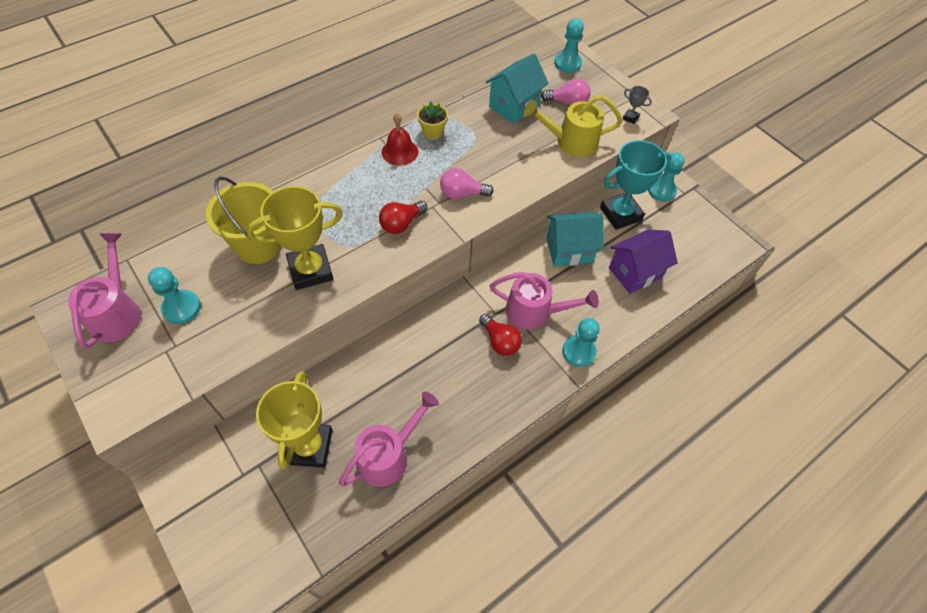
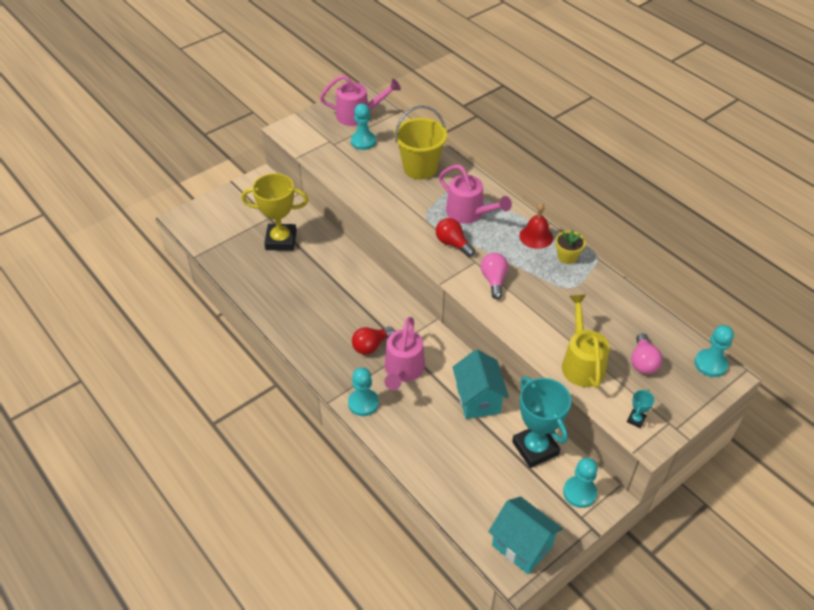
camera: 90 degrees right, 10 degrees down
(310, 270) = (400, 197): yellow trophy -> none
(389, 455) = (273, 282): pink watering can -> pink watering can (469, 213)
(514, 106) = (622, 316): turquoise house -> turquoise house (522, 546)
(630, 118) = (636, 420): grey trophy -> turquoise trophy
(635, 273) = (458, 456): purple house -> none

